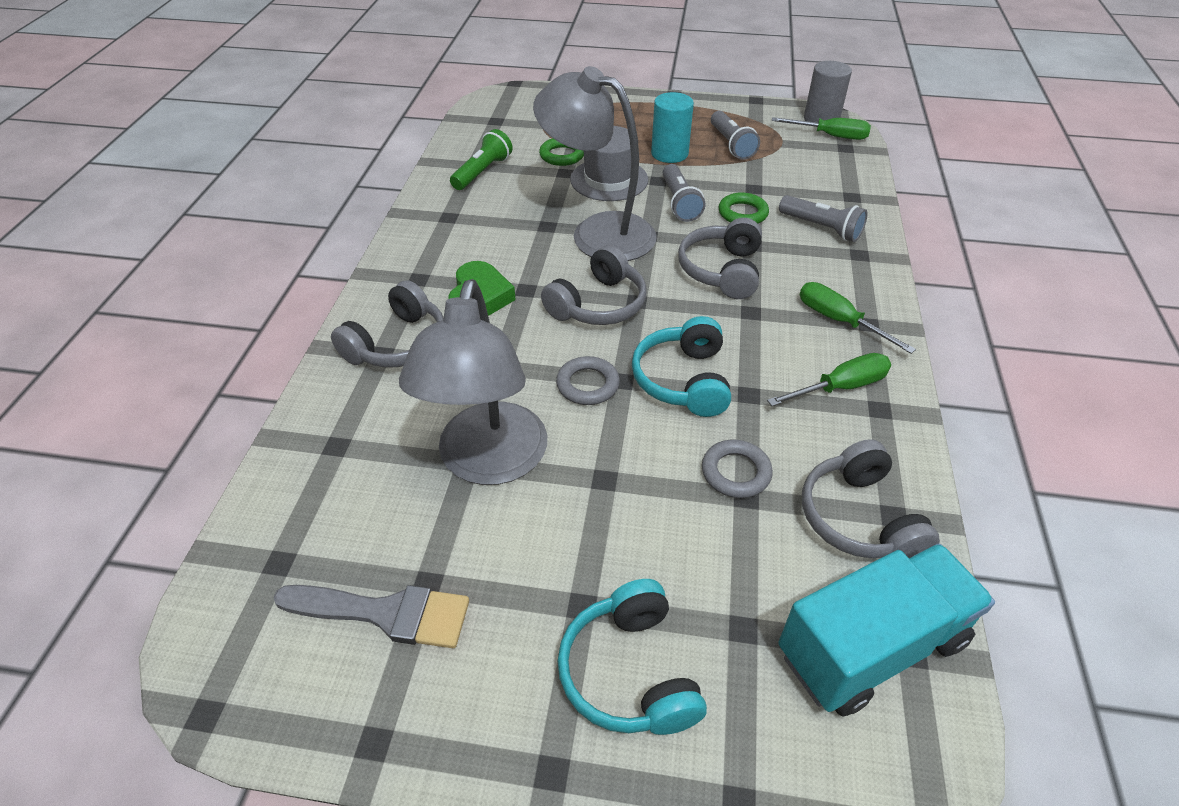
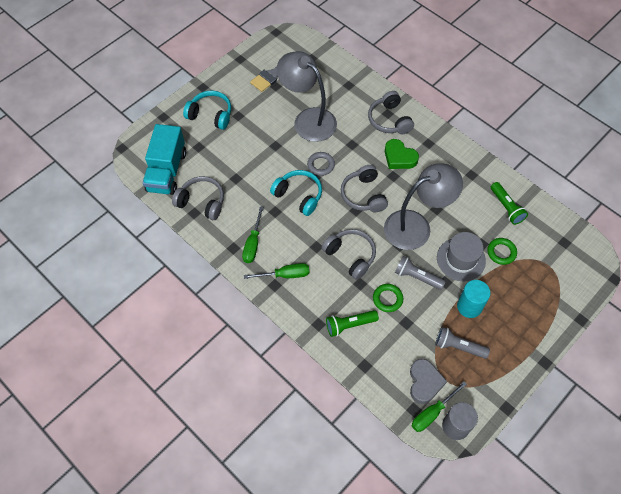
camera: 125 degrees right, 15 degrees up
(735, 472) = (247, 182): grey ring -> none
(806, 151) = (424, 382): none -> grey heart
(821, 228) = (349, 325): grey flashlight -> green flashlight

